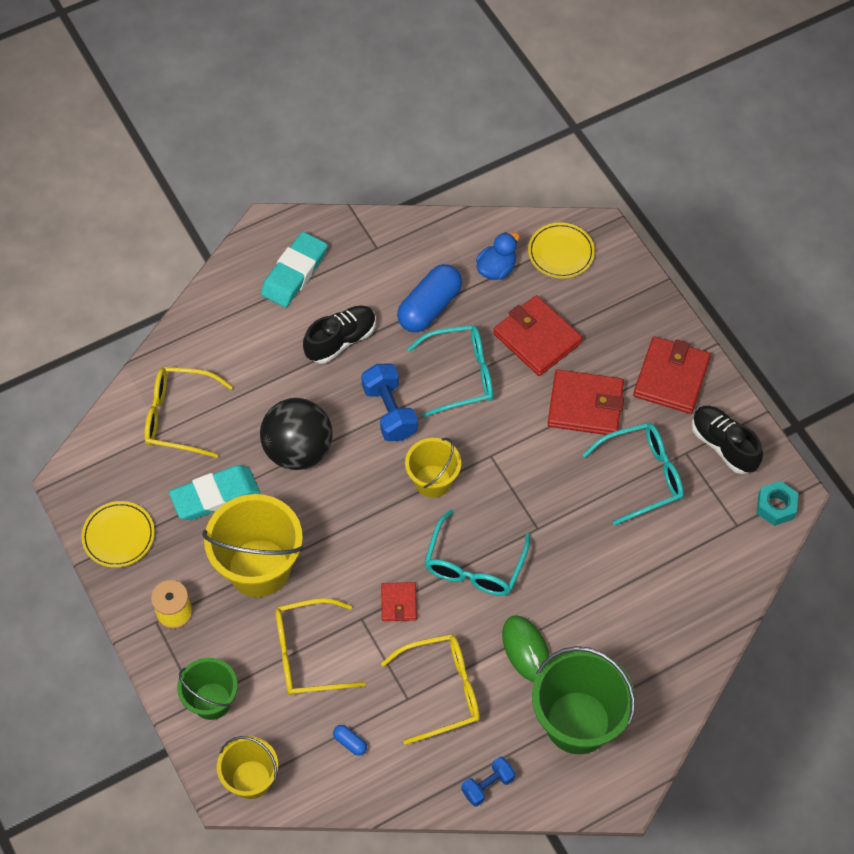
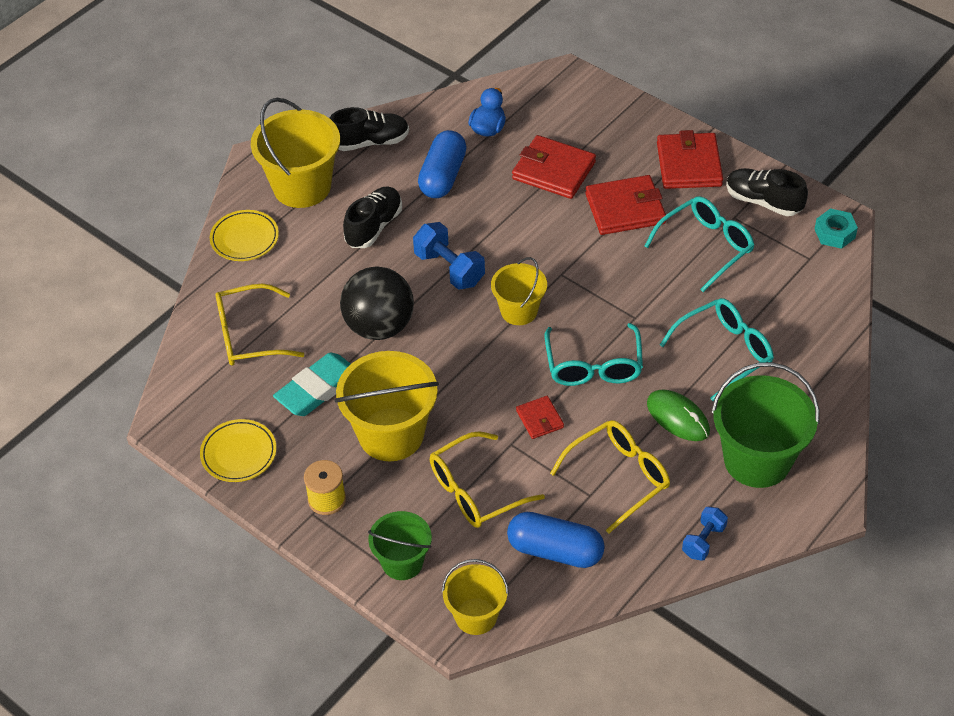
camera: 20 degrees left, 10 degrees down
(294, 273) = (302, 187): turquoise eraser -> yellow bucket
(350, 742) = (555, 551): blue capsule -> blue capsule, size x2.41
(379, 245) = (370, 142): none -> black shoe
(461, 375) = (500, 220): turquoise glasses -> turquoise glasses (725, 352)
(561, 253) = (539, 100): yellow plate -> yellow plate (244, 238)

